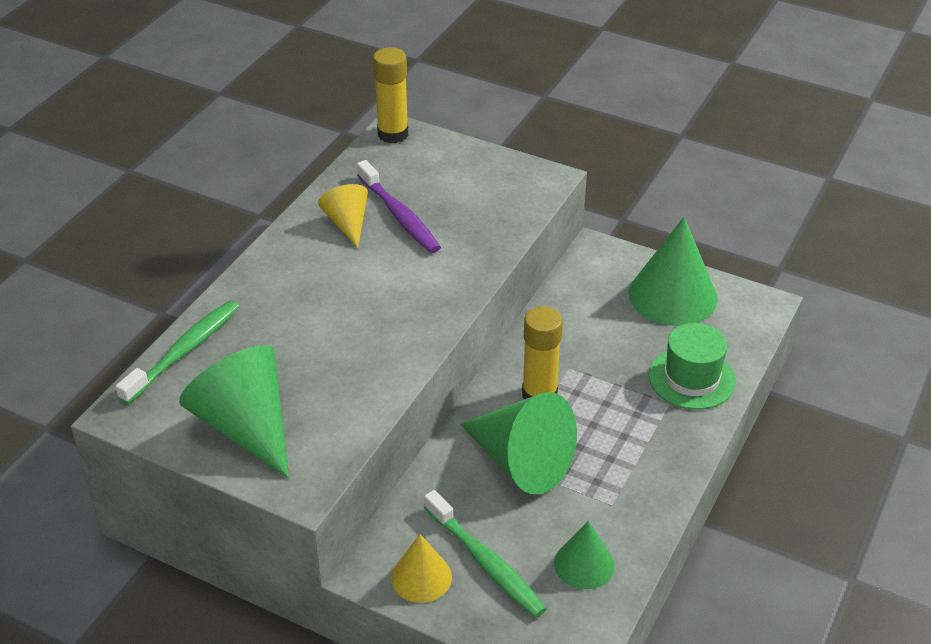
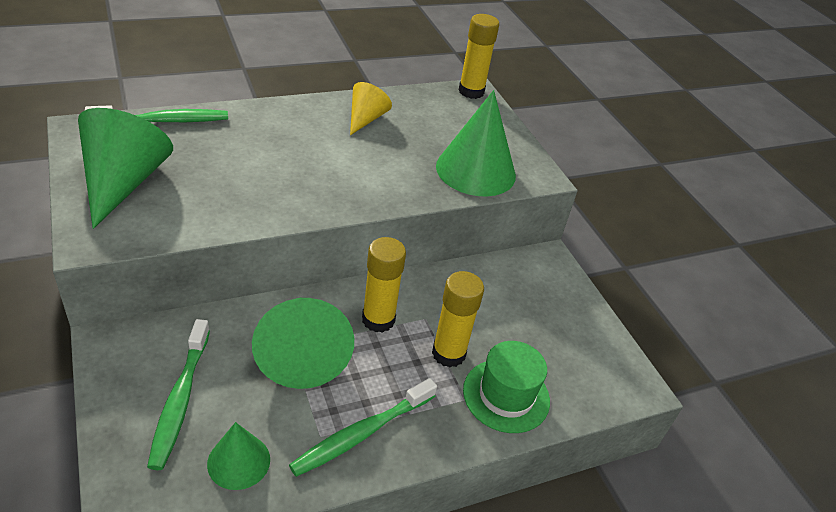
camera: 35 degrees right, 0 degrees up
(399, 215) = (405, 134): purple toothbrush -> none
(421, 577) = (129, 373): yellow cone -> none
(619, 379) = (448, 353): none -> yellow glue stick
(636, 479) = (362, 433): none -> green toothbrush
(673, 295) = (569, 327): green cone -> green cone (475, 170)

